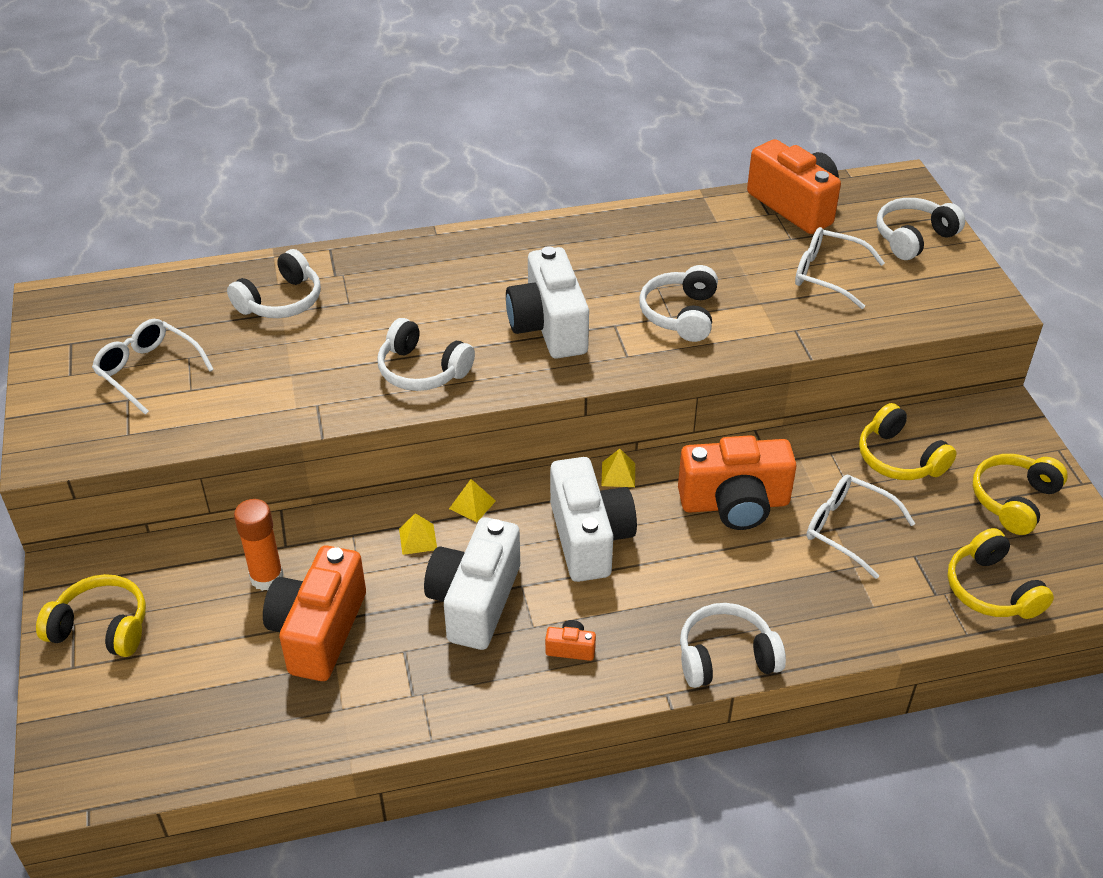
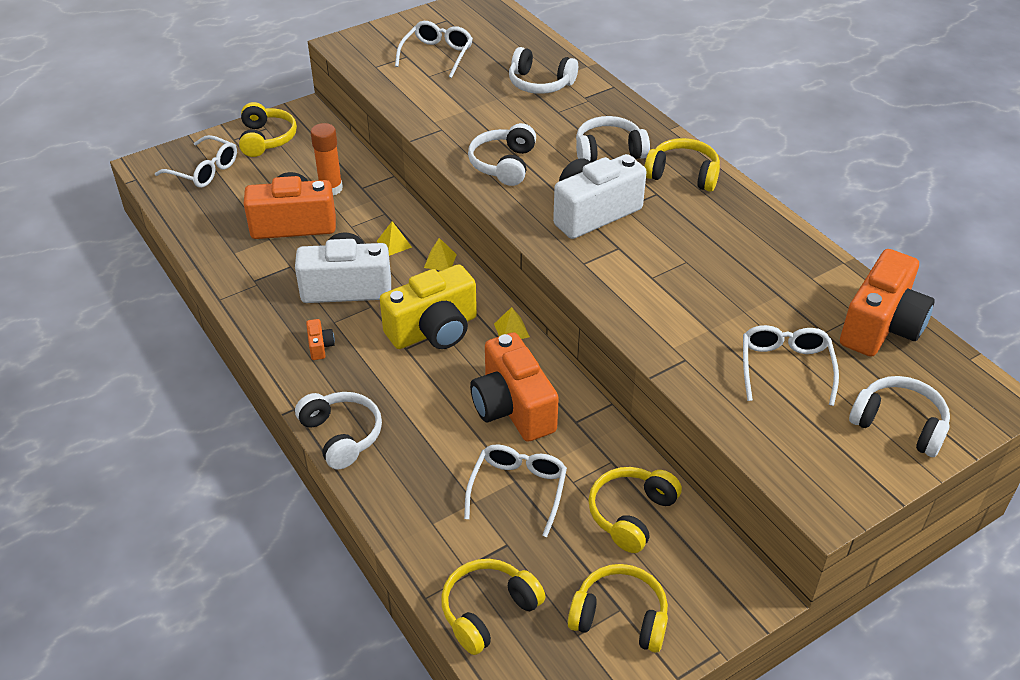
camera: 70 degrees right, 0 degrees up
(127, 715) = (204, 170): none -> white glasses
(520, 248) = (683, 174): none -> yellow headphones
(589, 538) = (434, 330): white camera -> yellow camera
(680, 314) = (658, 282): white headphones -> white headphones (609, 151)

